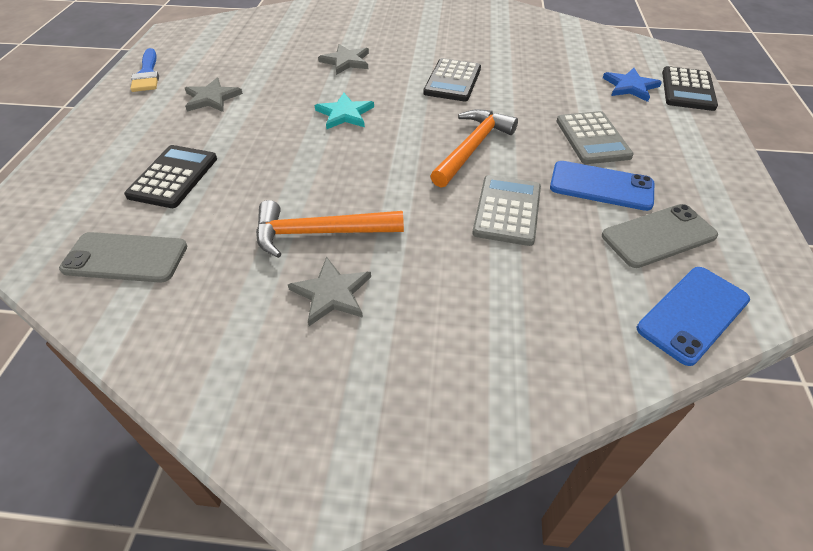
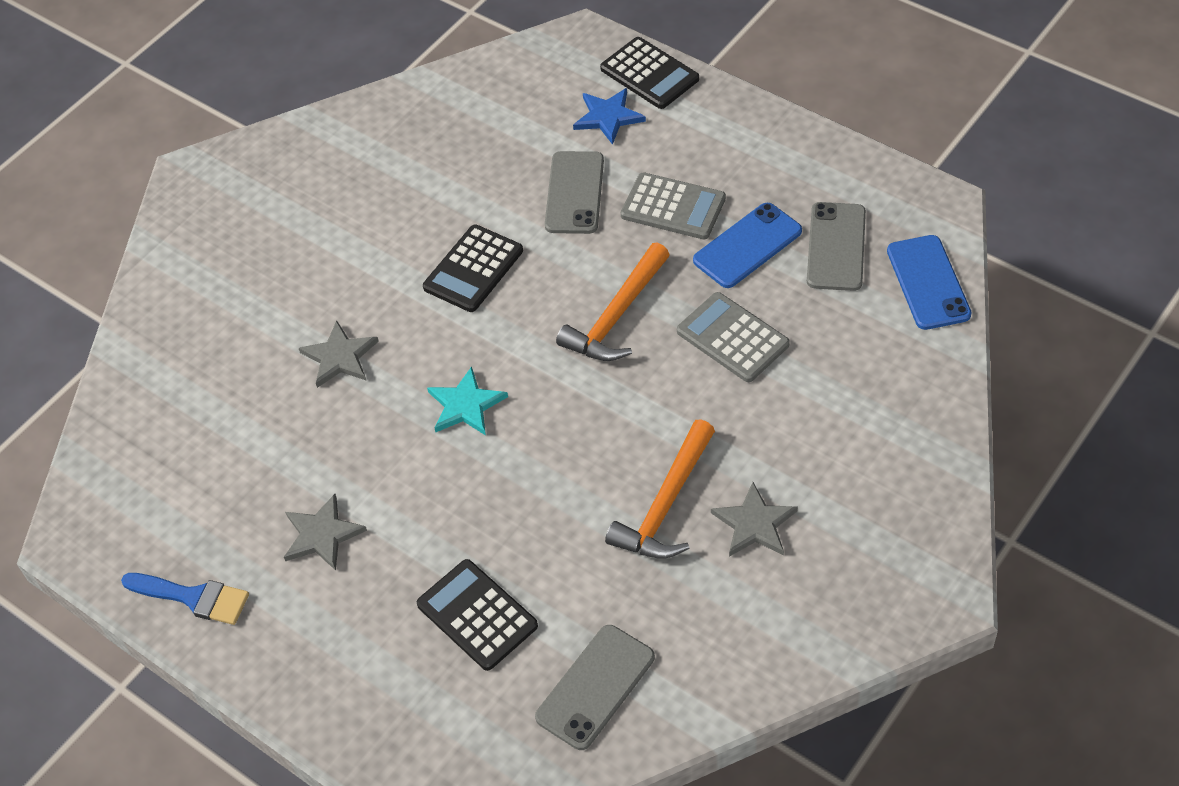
camera: 55 degrees left, 5 degrees up
(452, 81) = (473, 269): black calculator -> black calculator turned 75 degrees clockwise
(472, 148) = (617, 316): orange hammer -> orange hammer turned 120 degrees counterclockwise
(554, 95) = (574, 193): none -> grey phone

